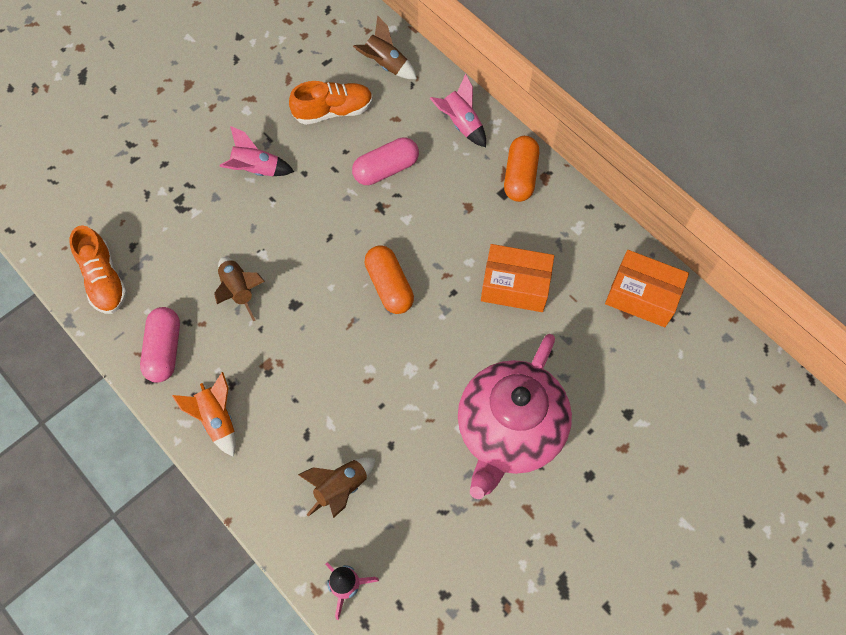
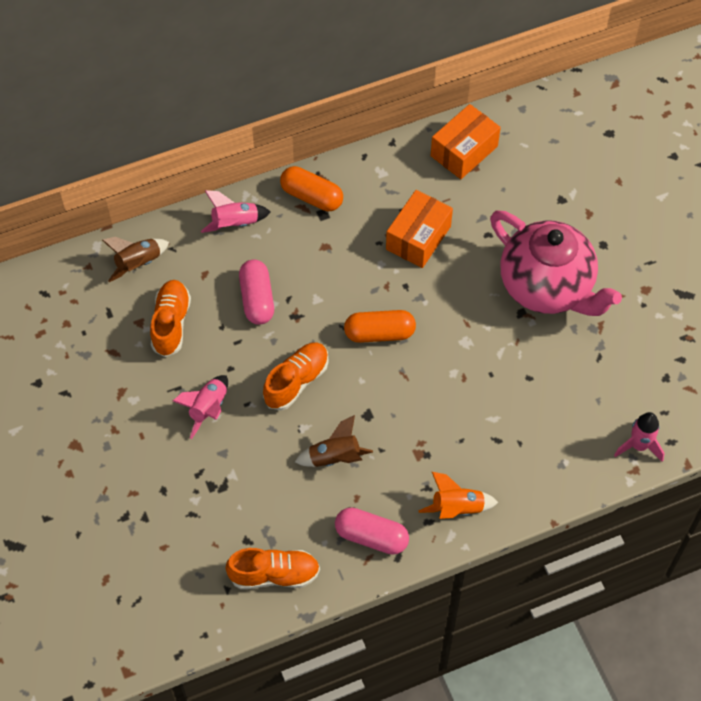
camera: 70 degrees left, 5 degrees down
(309, 231) = (296, 381): none -> orange shoe
(341, 488) = (554, 426): brown rocket -> none

